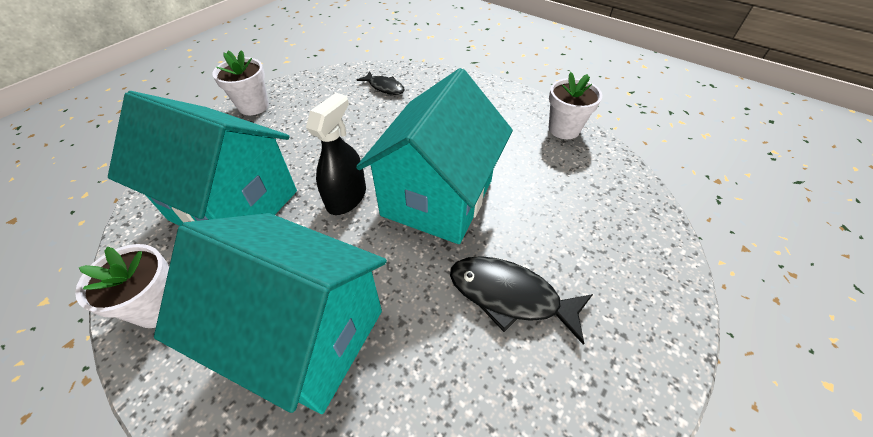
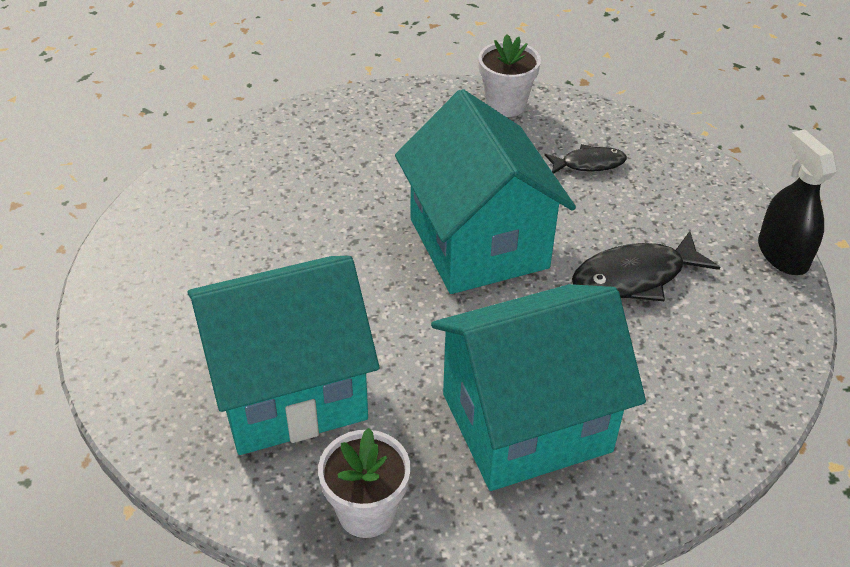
camera: 45 degrees left, 5 degrees down
(253, 106) = (120, 288): white flower pot -> none
(346, 198) = (394, 302): black spray bottle -> black spray bottle (782, 254)
(384, 87) = (256, 167): black fish -> black fish (589, 164)

